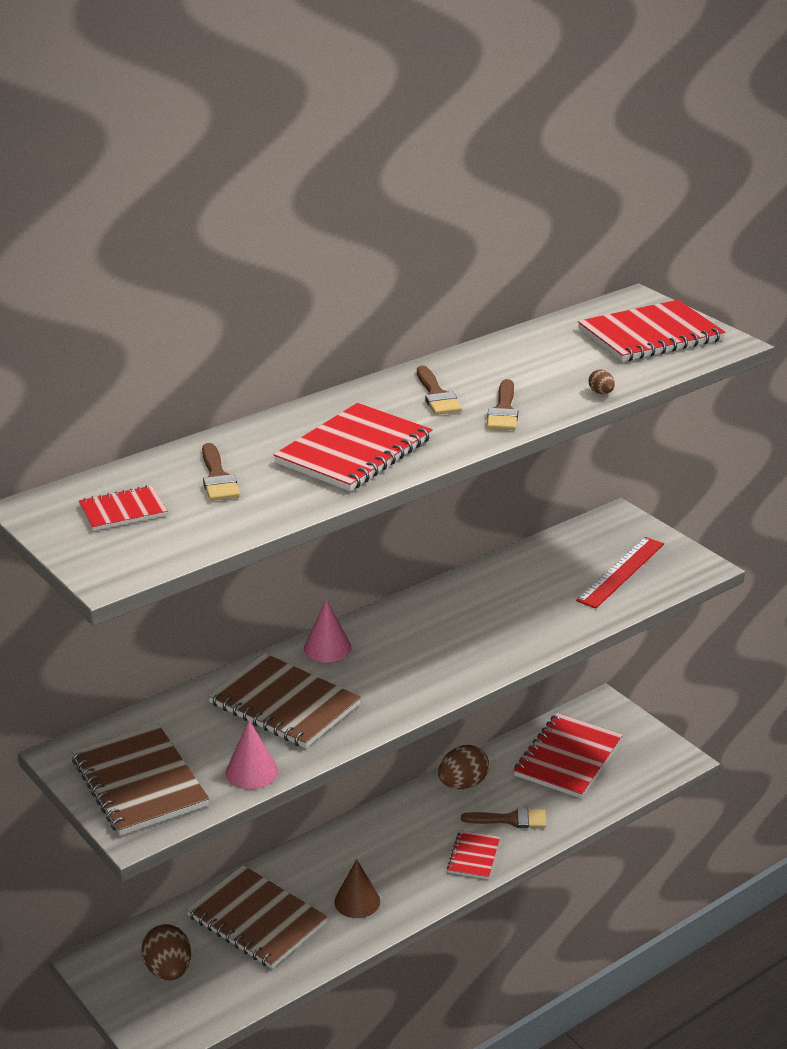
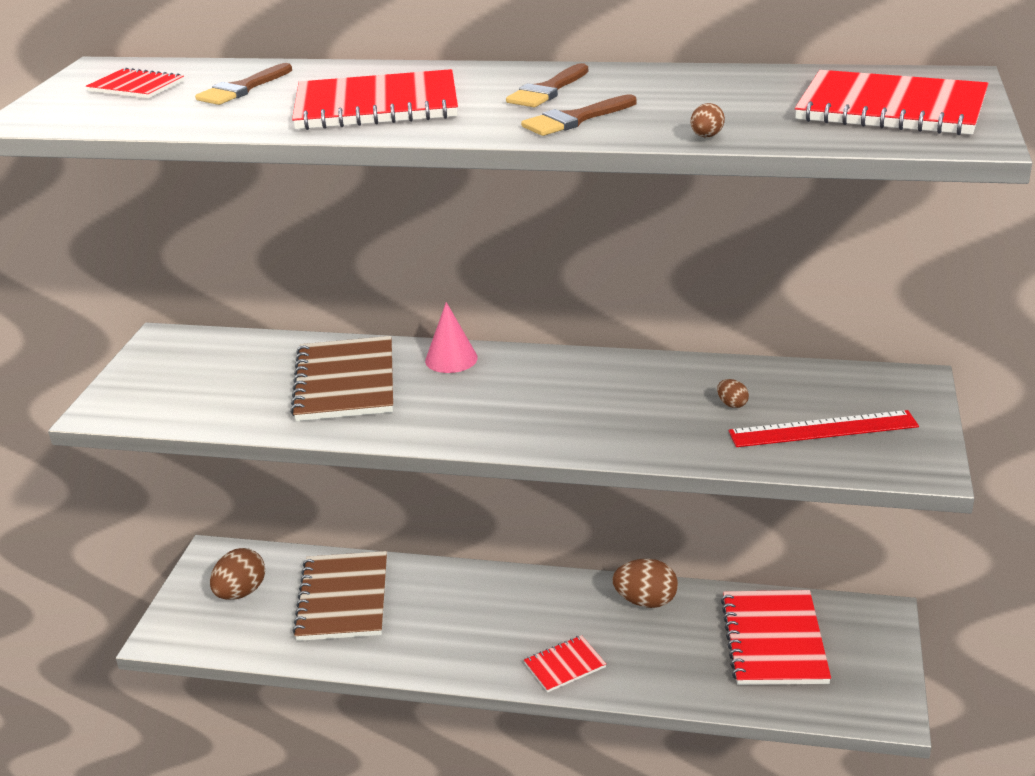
camera: 50 degrees right, 0 degrees up
(139, 782) = (163, 381): brown notebook -> none
(251, 772) = (235, 416): pink cone -> none
(357, 901) = (426, 636): brown cone -> none
(510, 819) = (641, 657): brown brush -> none
(550, 583) = (732, 404): none -> brown egg
(568, 758) = (774, 640): red notebook -> red notebook turned 75 degrees counterclockwise

